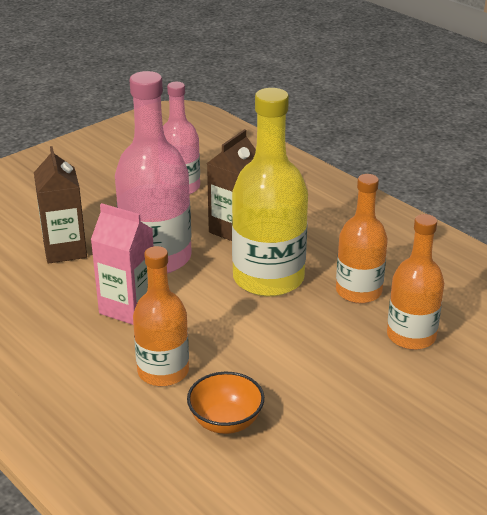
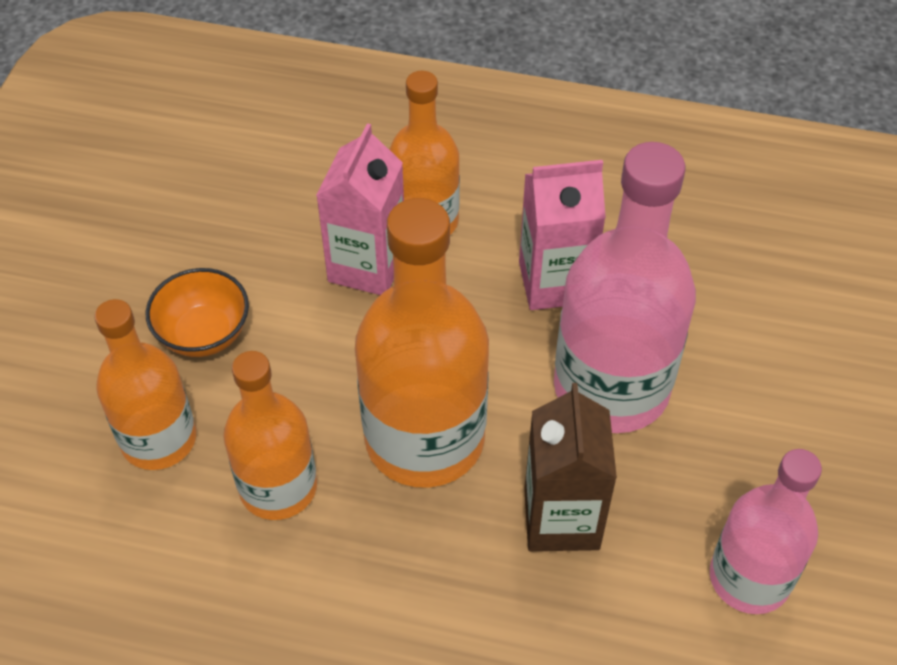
camera: 145 degrees right, 20 degrees up
(65, 250) = (744, 329): brown carton -> none
(223, 364) = (367, 266): none -> pink carton
(226, 422) = (305, 199): orange bowl -> orange bowl (204, 334)
(268, 278) = (424, 439): yellow bottle -> orange bottle

